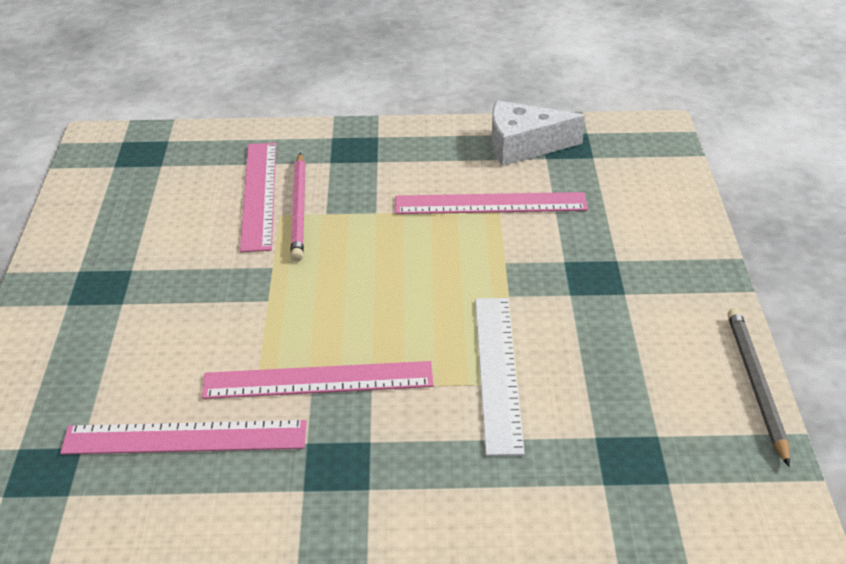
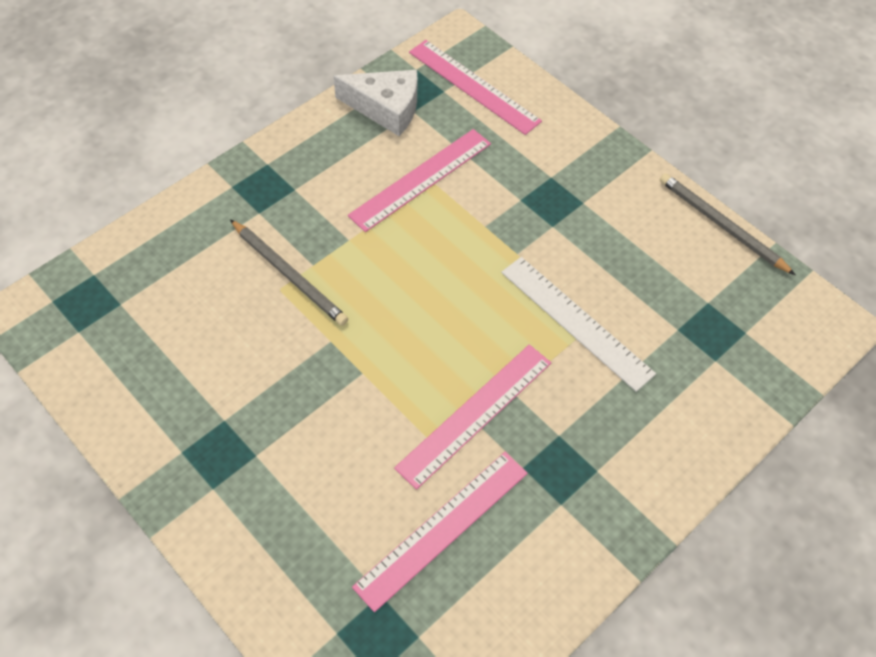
camera: 45 degrees left, 20 degrees up
(259, 195) = (241, 281): pink ruler -> pink ruler (473, 86)
(299, 209) = (289, 274): pink pencil -> grey pencil
(523, 146) = (386, 108): white cheese -> white cheese turned 120 degrees counterclockwise

